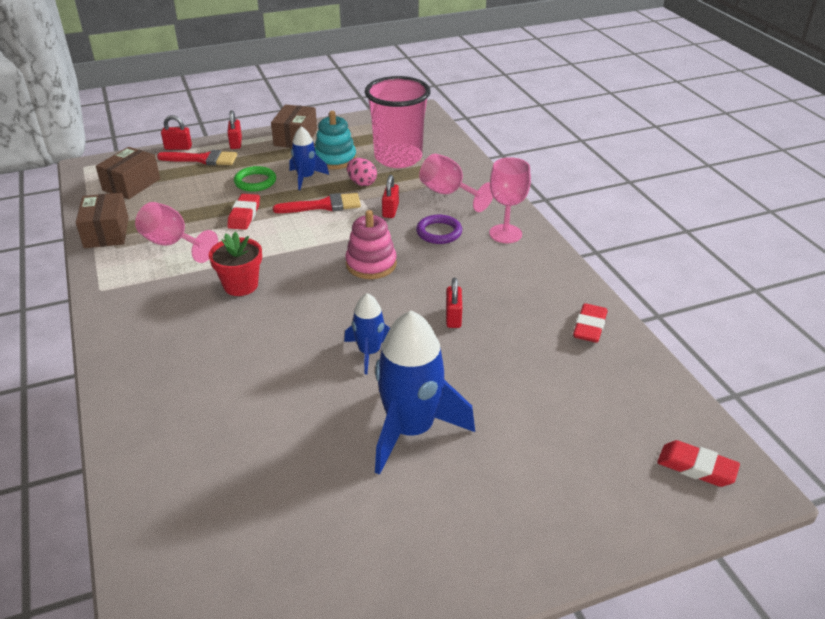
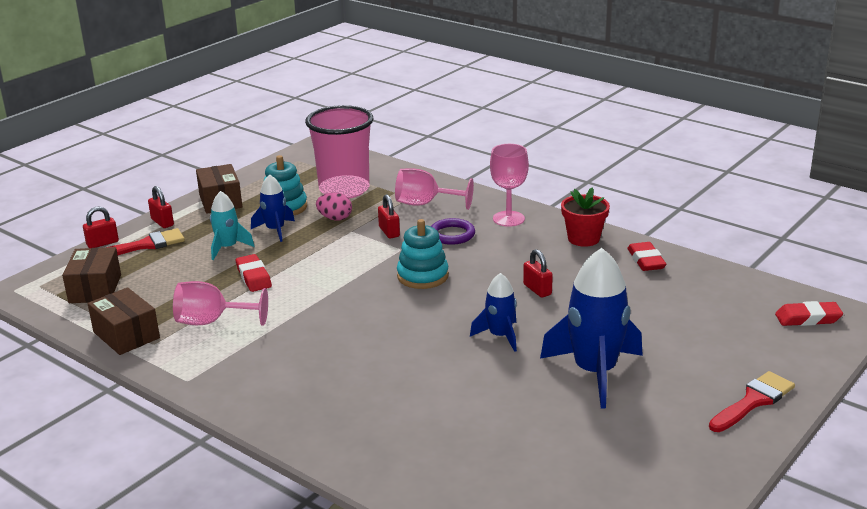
camera: 30 degrees left, 10 degrees down
(240, 285) = (324, 330): red flower pot -> red flower pot (583, 239)
(255, 182) = (228, 248): green ring -> turquoise rocket
(324, 205) = (322, 246): red brush -> red brush (753, 401)
(371, 264) = (422, 276): pink stacking toy -> turquoise stacking toy

